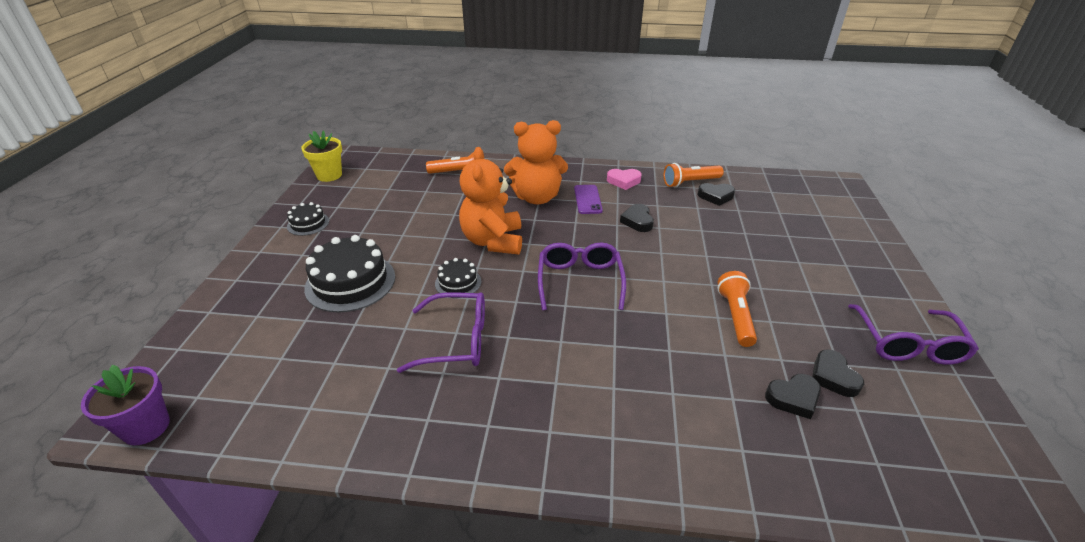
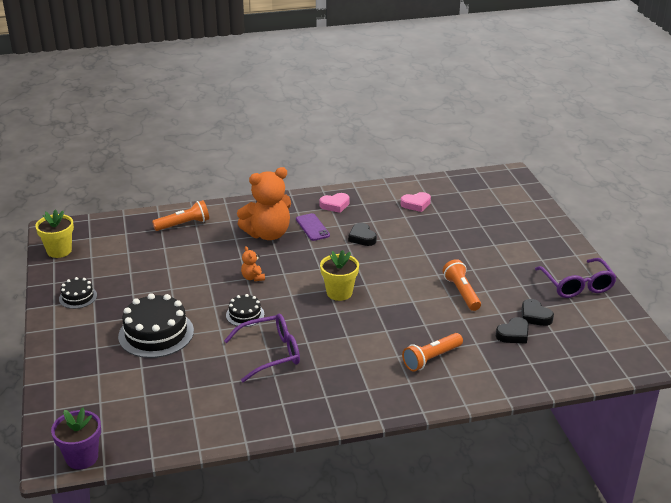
camera: 20 degrees left, 5 degrees down
(493, 241) = (253, 278): orange teddy bear -> orange teddy bear, size x0.42
(580, 281) = (339, 293): purple glasses -> yellow flower pot
(690, 182) = (391, 196): orange flashlight -> orange flashlight (431, 358)
(715, 196) = (416, 204): black heart -> pink heart

